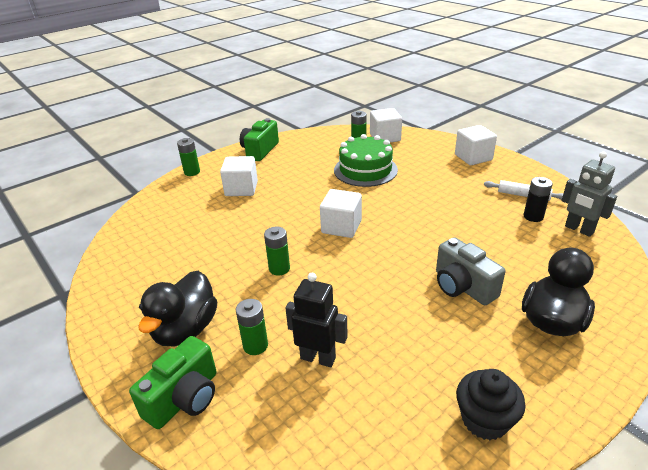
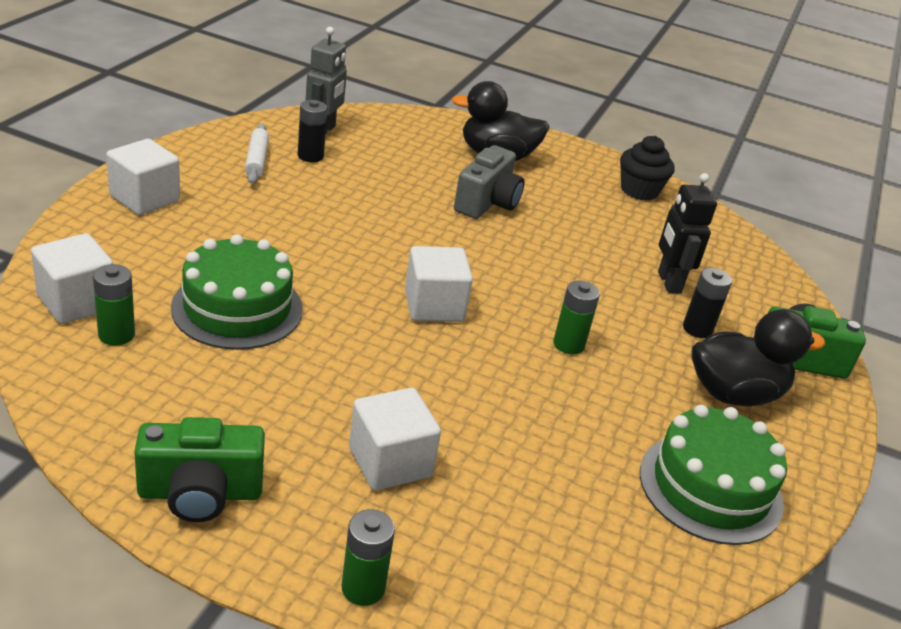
camera: 125 degrees left, 0 degrees up
(140, 279) = (710, 487): none -> green cake
(255, 345) = (697, 329): green battery -> black battery

